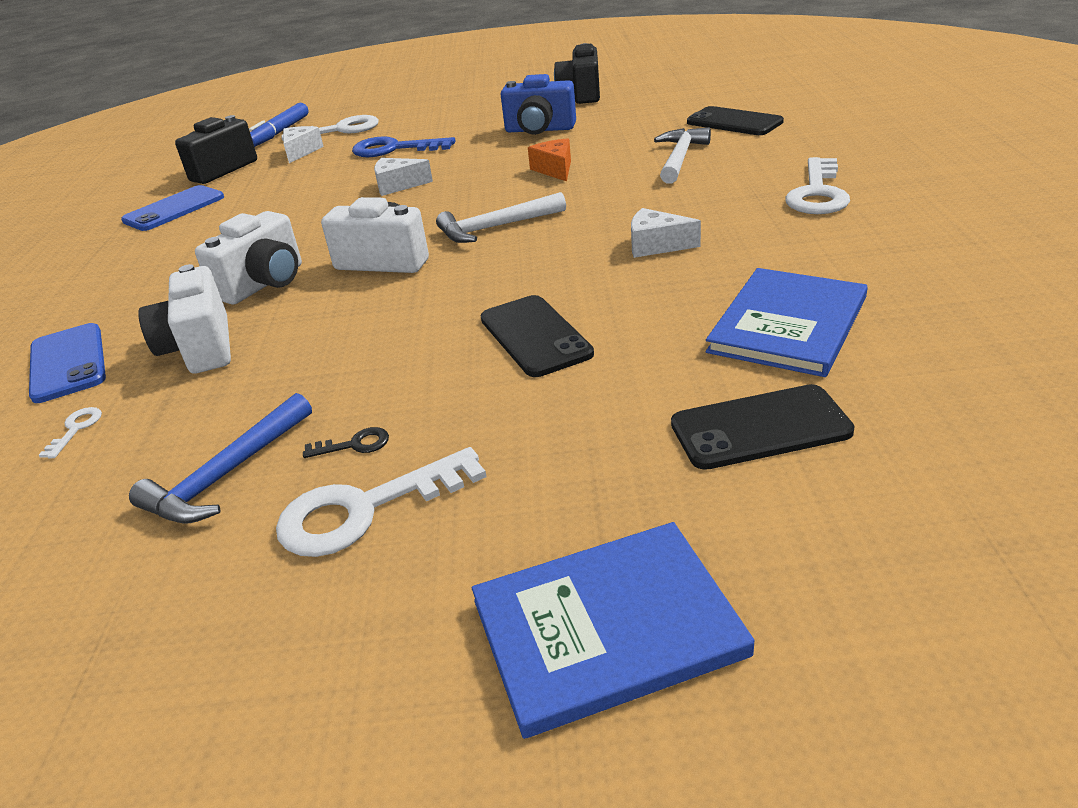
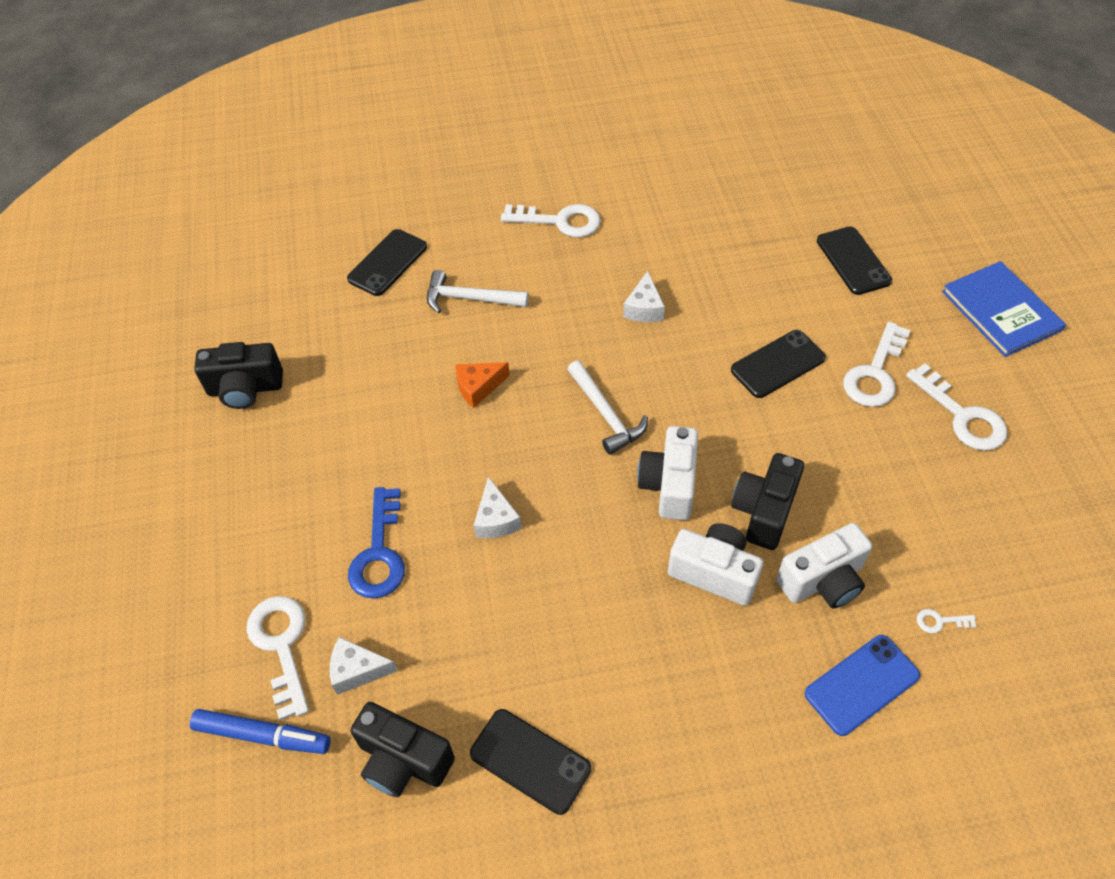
camera: 100 degrees left, 20 degrees up
(174, 209) = (530, 761): blue phone -> black phone
(228, 474) = (955, 496): blue hammer -> none
(314, 315) = (764, 511): none -> black camera
(354, 445) = (911, 436): black key -> none
(490, 423) = (875, 373): none -> white key
(539, 130) = (358, 414): blue camera -> none
(788, 325) = (750, 246): blue book -> none

